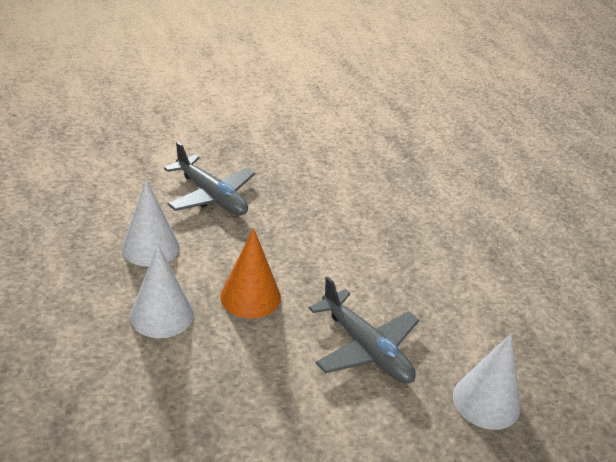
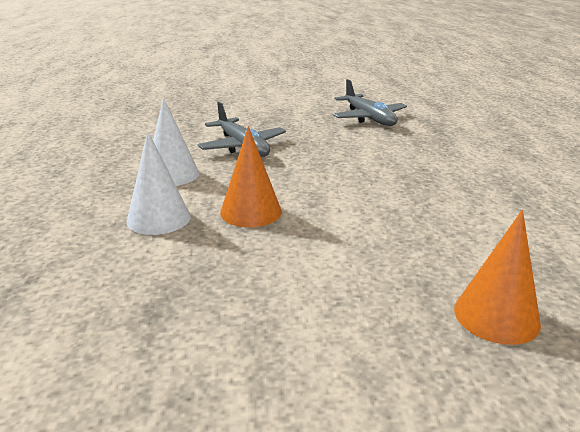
camera: 15 degrees right, 10 degrees down
(365, 348) = (359, 258): grey plane -> grey plane (369, 118)
(486, 401) = (496, 316): white cone -> orange cone

